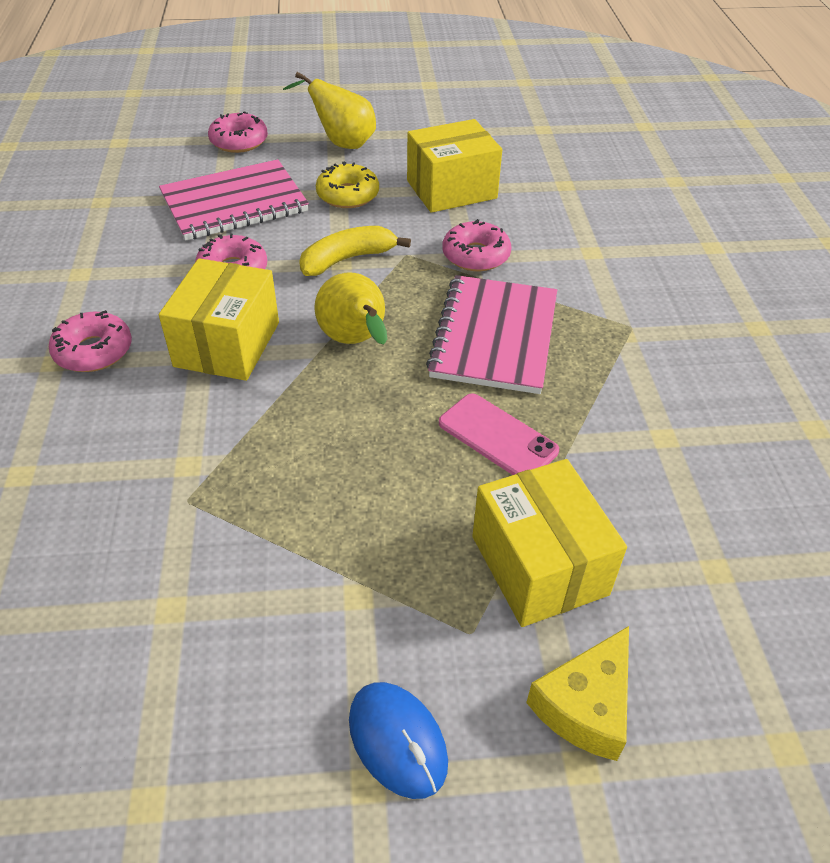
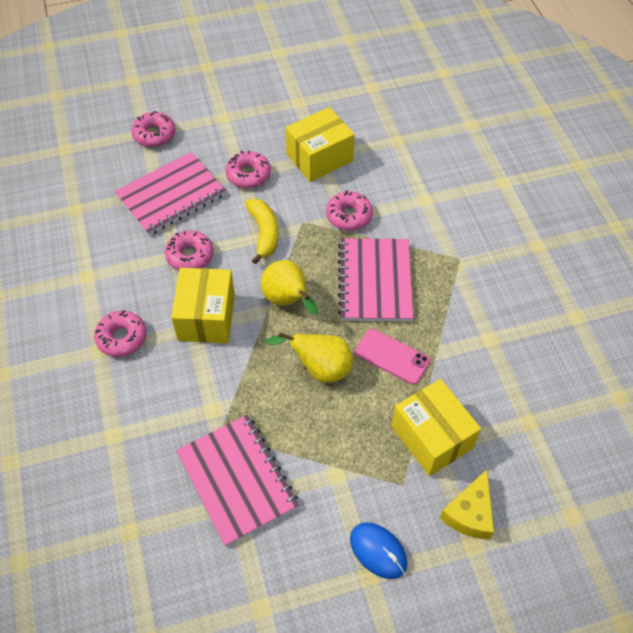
camera: 10 degrees left, 10 degrees up
(188, 574) = (237, 480): none -> pink notebook
(342, 143) = (230, 124): yellow pear -> yellow pear (320, 368)
(347, 259) = (264, 233): yellow banana -> yellow banana turned 120 degrees clockwise
(348, 195) = (248, 174): yellow donut -> pink donut

